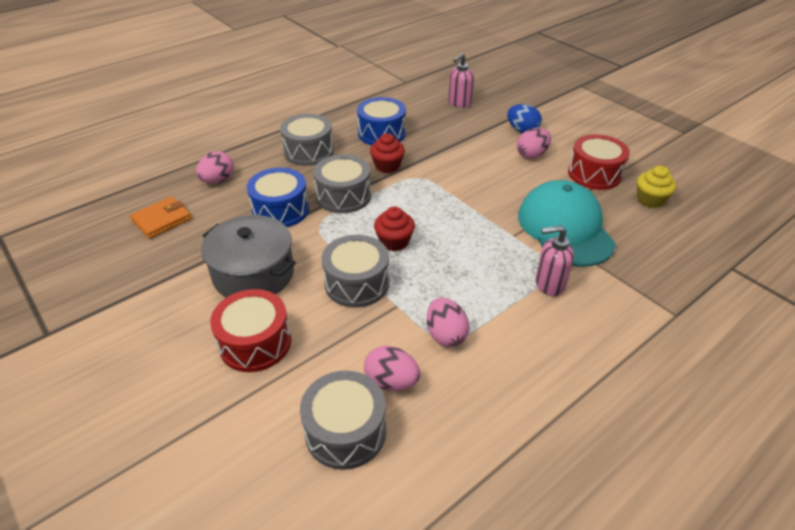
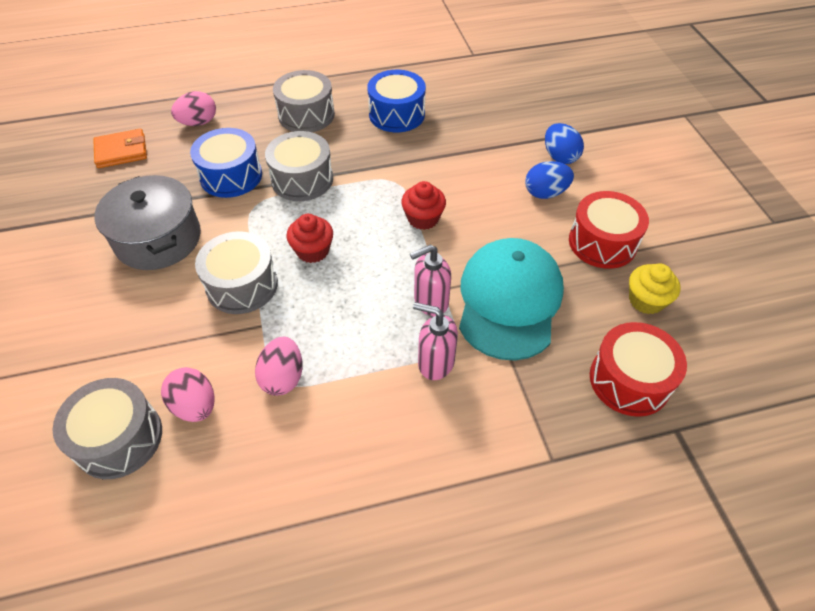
camera: 25 degrees right, 10 degrees up
(255, 343) = (109, 313): red drum -> red drum (629, 380)
(387, 166) = (373, 157): red cupcake -> red cupcake (423, 218)
(459, 103) = (513, 99): pink soap dispenser -> pink soap dispenser (430, 302)
(532, 155) = (545, 193): pink egg -> blue egg

